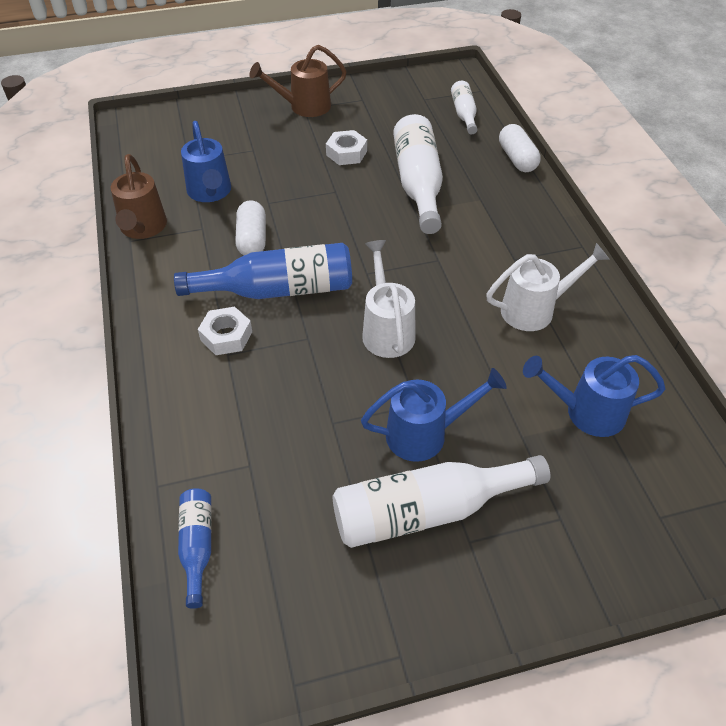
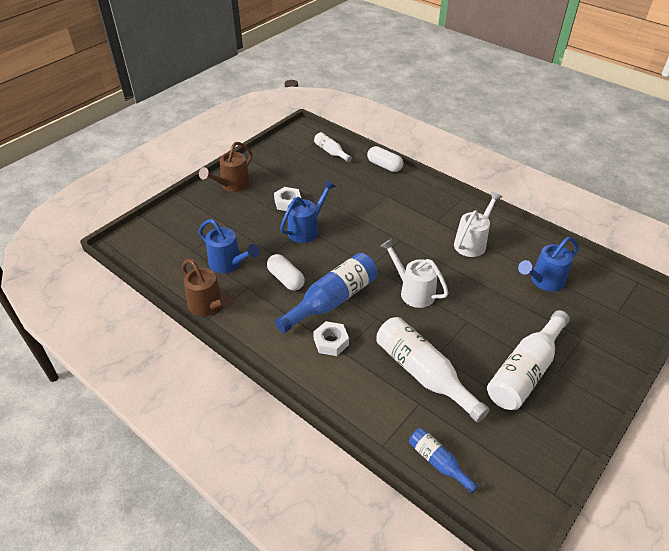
camera: 35 degrees left, 5 degrees down
(418, 184) = (347, 203): white bottle -> white bottle (423, 373)
(425, 434) = (486, 334): blue watering can -> blue watering can (307, 229)

